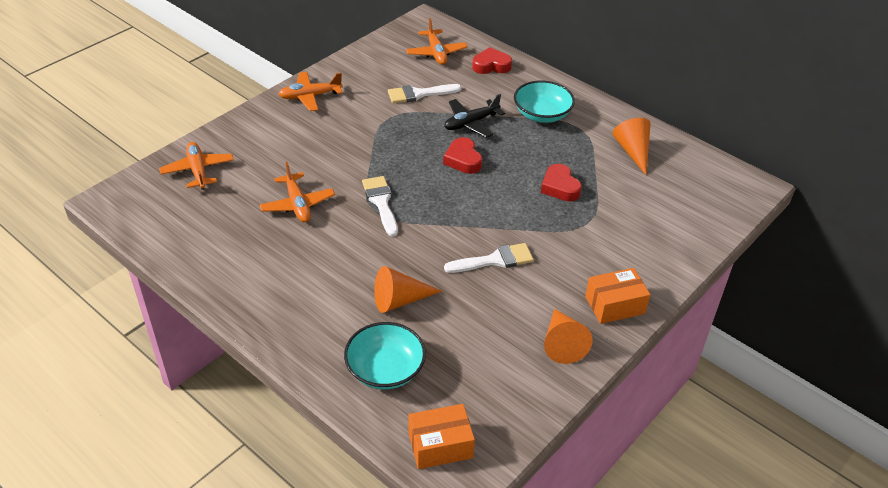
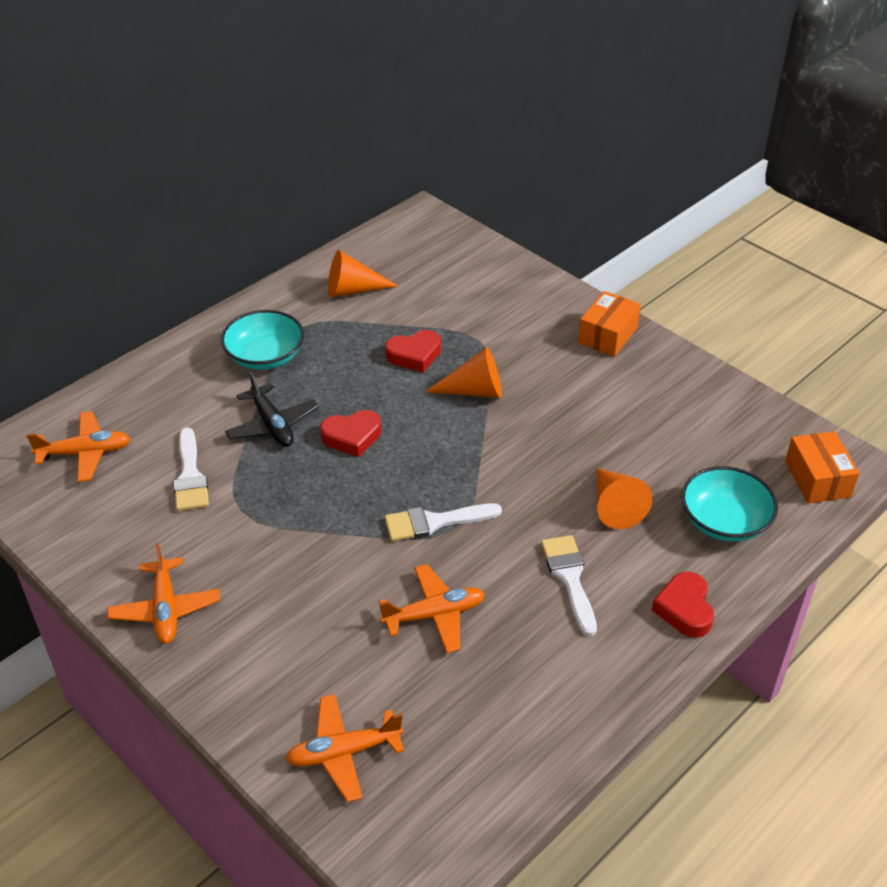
camera: 85 degrees left, 0 degrees up
(491, 65) = (137, 396): red heart -> red heart (684, 609)
(494, 260) = (543, 420): white brush -> white brush (569, 578)
(562, 343) = (666, 378): orange cone -> orange cone (474, 391)
(614, 305) = (607, 335): orange box -> orange box turned 45 degrees clockwise

